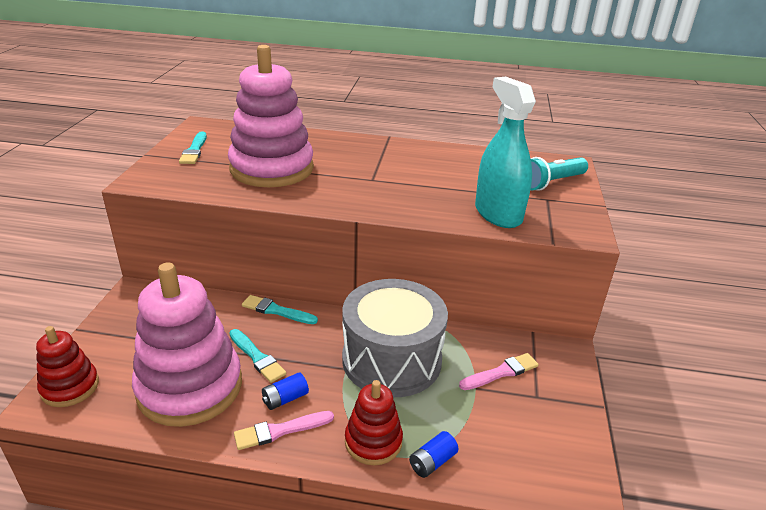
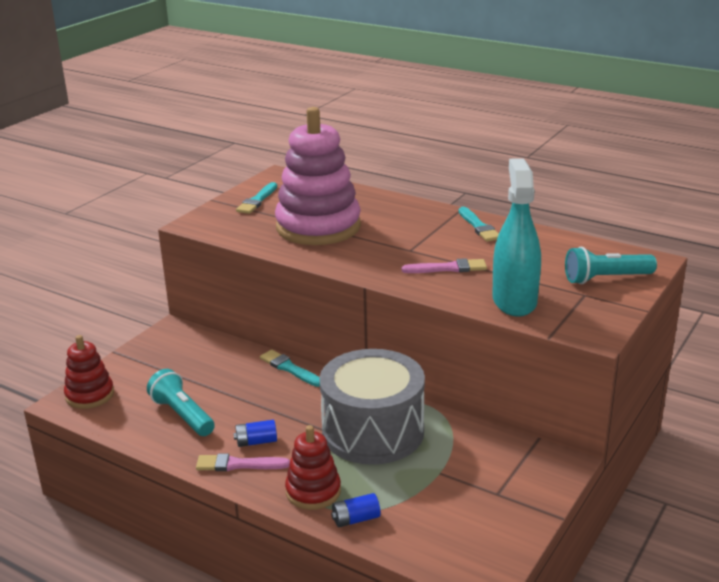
camera: 25 degrees right, 5 degrees down
(190, 387) = (182, 415): pink stacking toy -> turquoise flashlight
(257, 357) = (250, 404): turquoise brush -> turquoise brush (479, 227)
(501, 372) = (475, 465): pink brush -> pink brush (448, 268)

